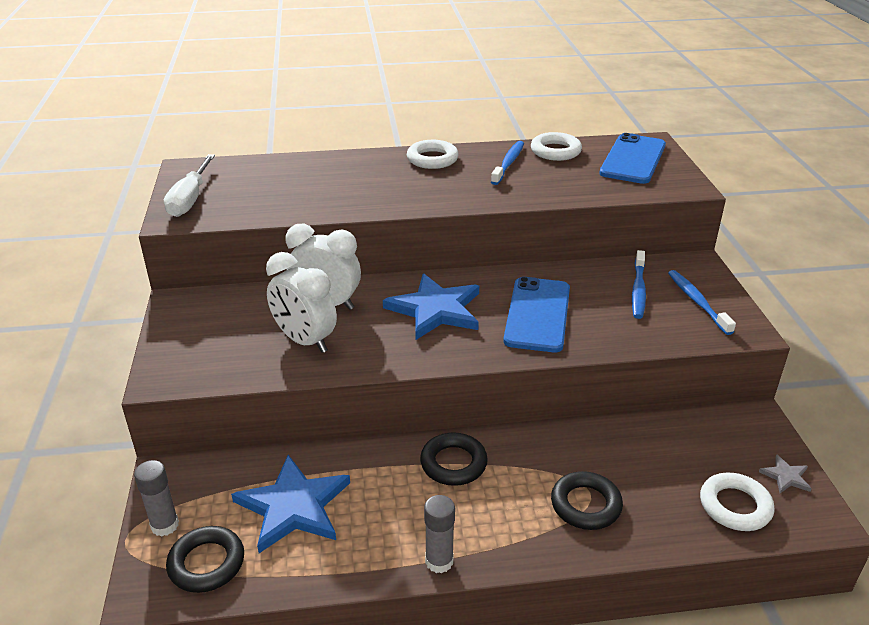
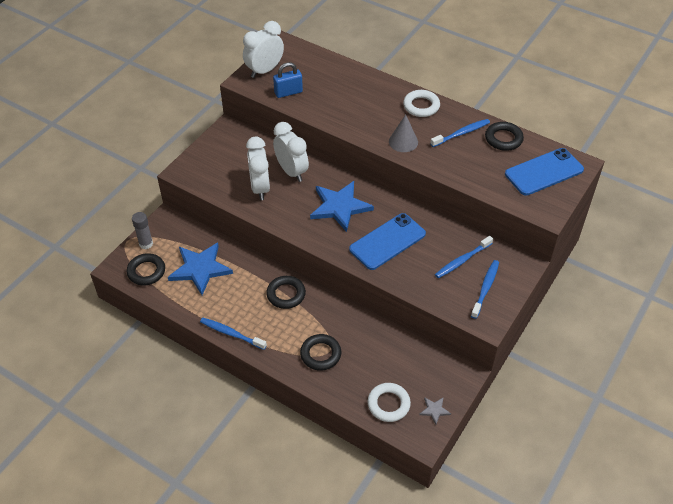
camera: 40 degrees right, 15 degrees up
(190, 199) = (264, 70): white screwdriver -> white clock
(252, 206) = (288, 92): none -> blue padlock
(439, 561) = (231, 334): grey glue stick -> blue toothbrush
(458, 193) = (403, 142): none -> grey cone
(555, 151) = (503, 139): white ring -> black ring

